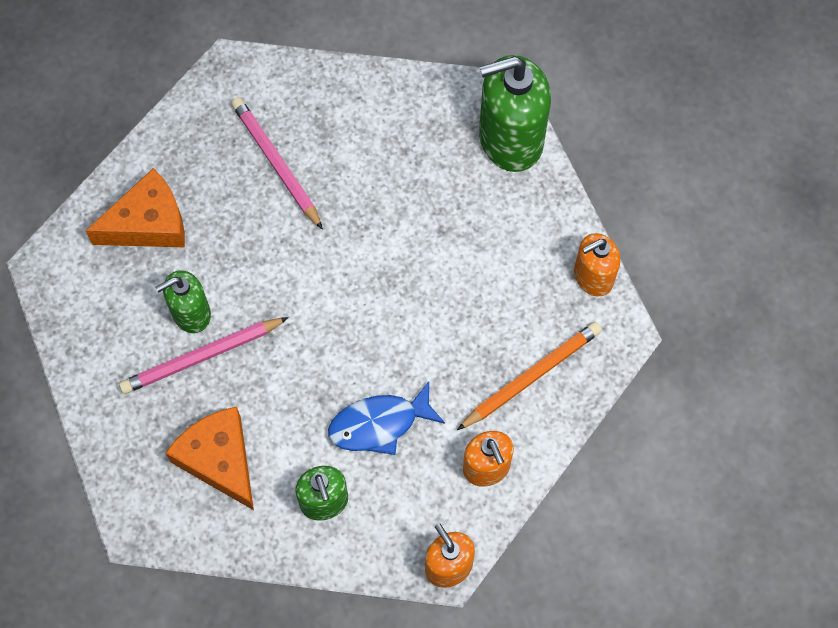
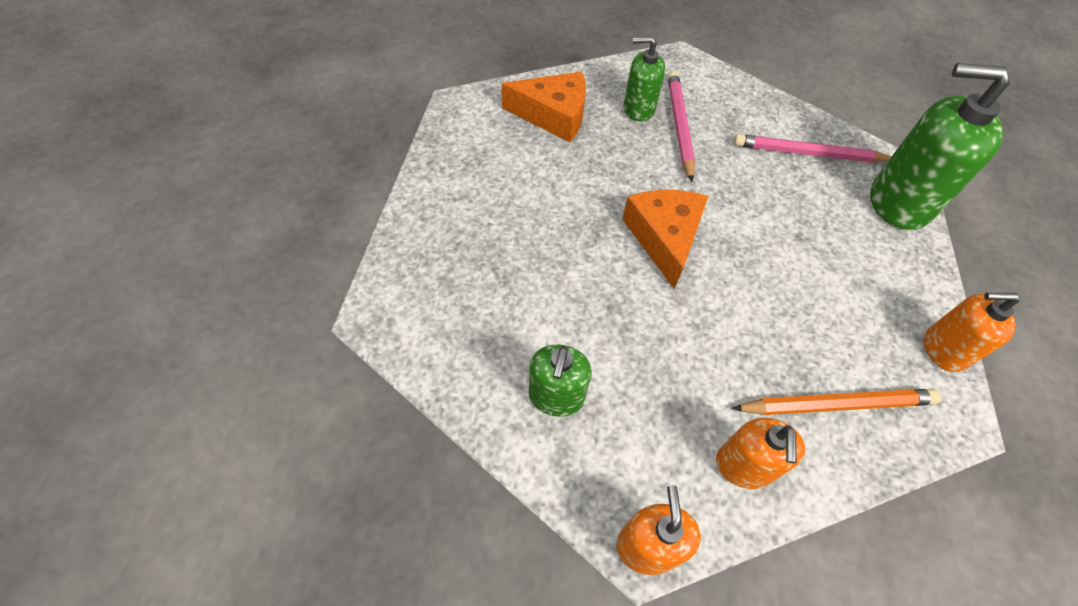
camera: 30 degrees right, 10 degrees down
(191, 313) = (542, 186): green soap dispenser -> green soap dispenser (638, 109)
(202, 357) = (528, 220): pink pencil -> pink pencil (808, 153)
(220, 460) = (486, 304): orange cheese -> orange cheese (664, 238)
(379, 424) = (653, 359): blue fish -> none

